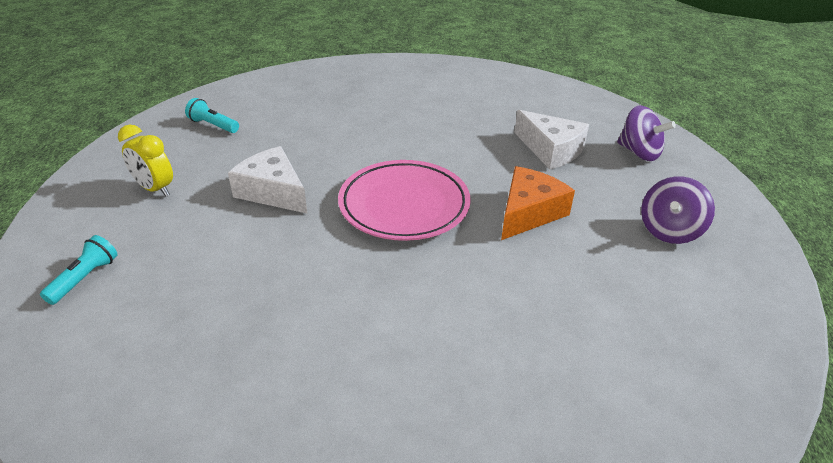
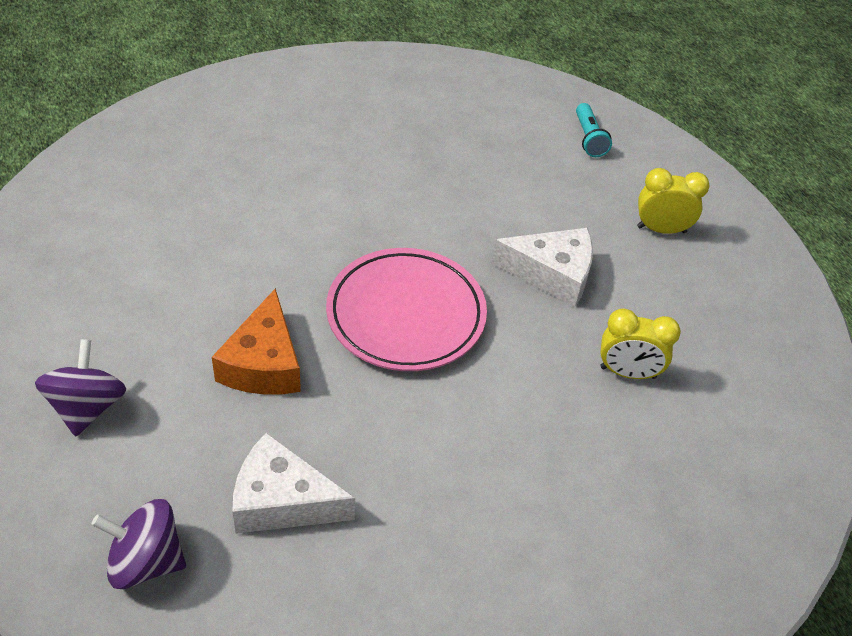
camera: 145 degrees right, 10 degrees up
(213, 125) = (736, 338): turquoise flashlight -> none
(298, 133) = (628, 372): none -> yellow clock

